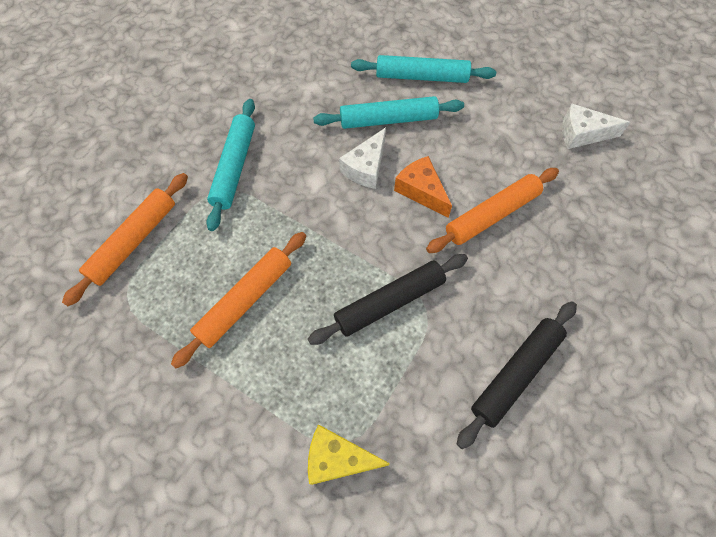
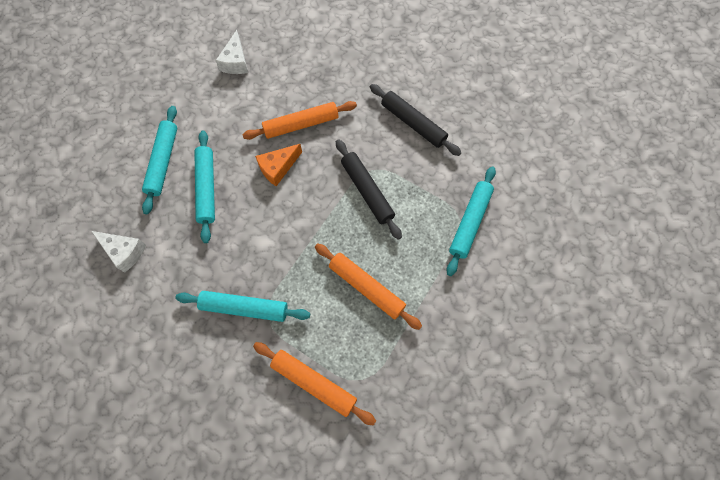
camera: 90 degrees left, 5 degrees up
(338, 458) = (469, 222): yellow cheese -> turquoise rolling pin
(366, 167) = (253, 205): white cheese -> white cheese (124, 251)
(492, 215) = (301, 124): orange rolling pin -> orange rolling pin turned 75 degrees counterclockwise

